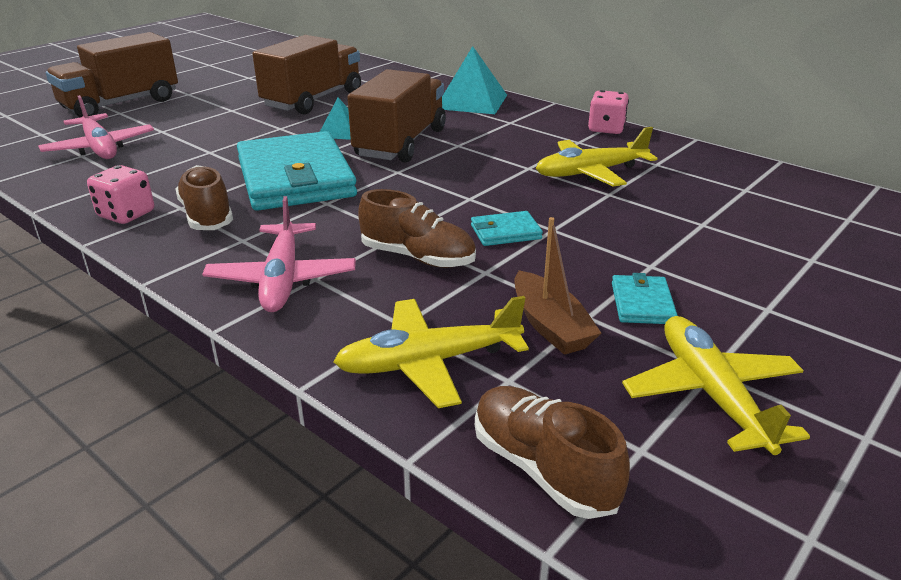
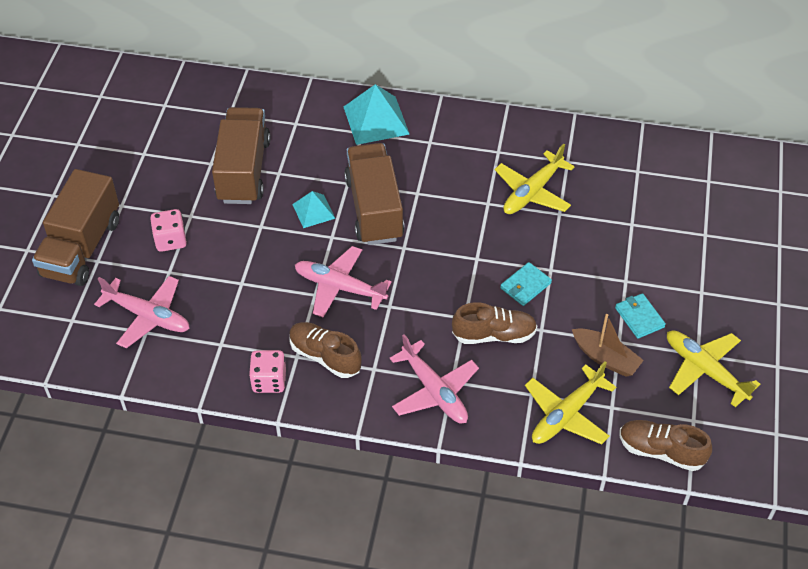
camera: 30 degrees left, 20 degrees up
(295, 178) = (340, 287): turquoise wallet -> pink plane
(606, 129) = (506, 124): pink dice -> pink dice (170, 240)

